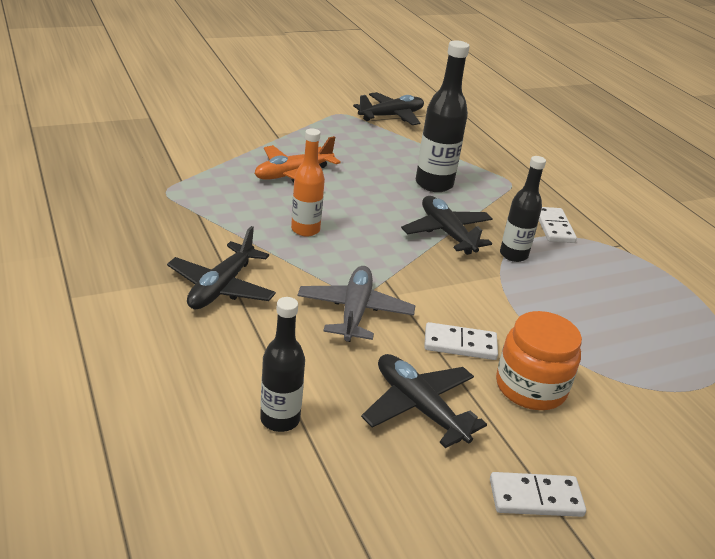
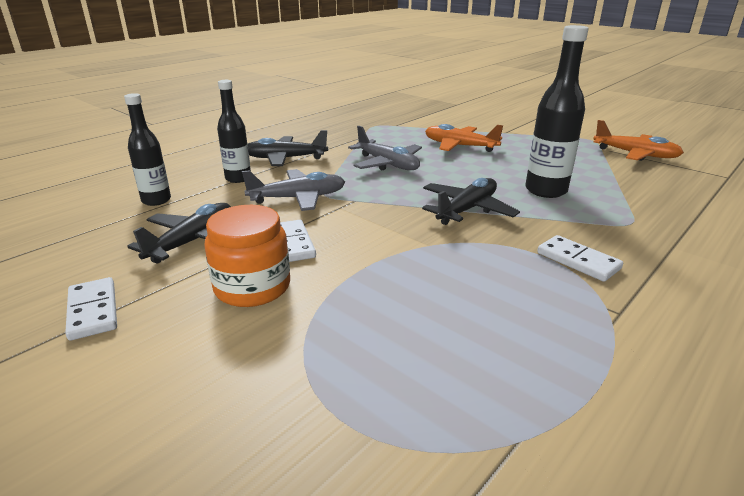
camera: 70 degrees right, 5 degrees down
(305, 230) = (387, 164): orange bottle -> grey plane
(391, 116) = (635, 154): black plane -> orange plane
(513, 255) = (478, 246): black bottle -> black bottle (238, 178)
(554, 227) = (578, 261): white domino -> white domino turned 75 degrees clockwise

